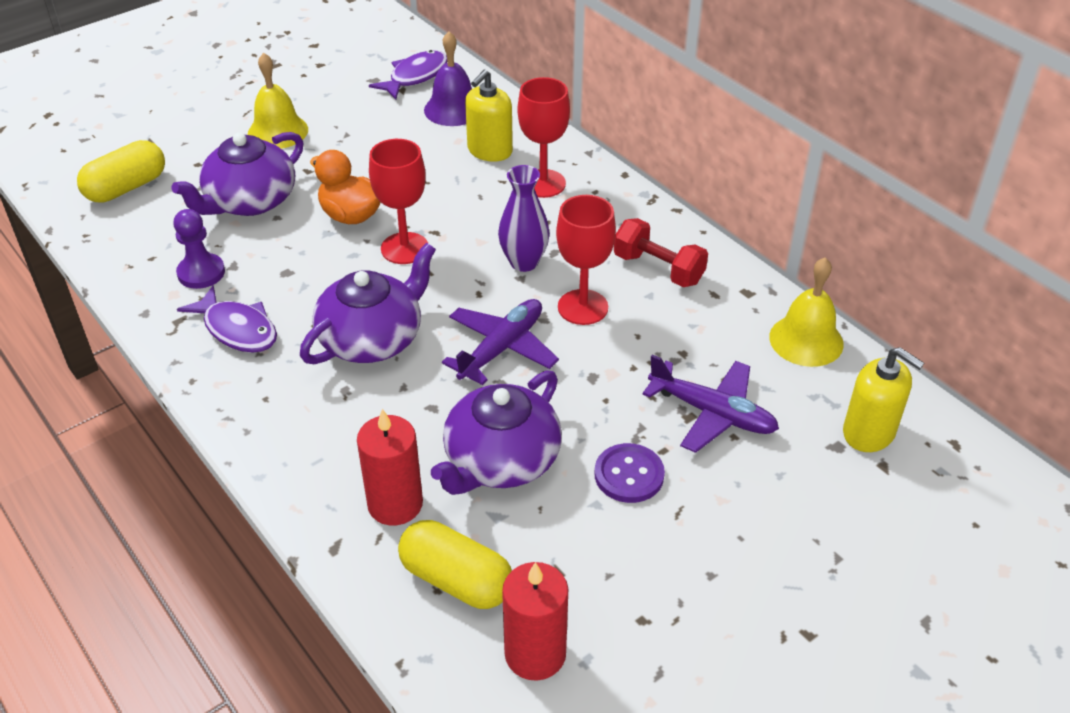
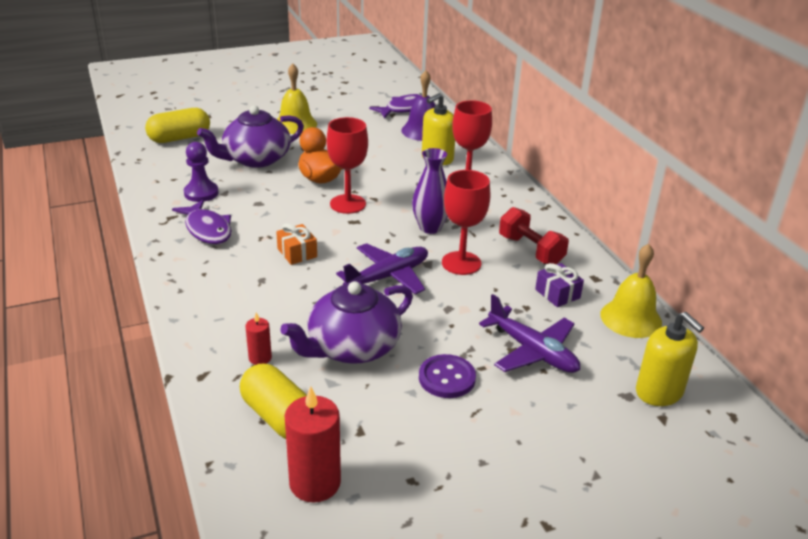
camera: 15 degrees right, 10 degrees down
(372, 339) = (297, 253): purple teapot -> orange gift
(395, 504) = (260, 358): red candle -> red candle, size x0.53
(712, 325) = (557, 294): none -> purple gift

